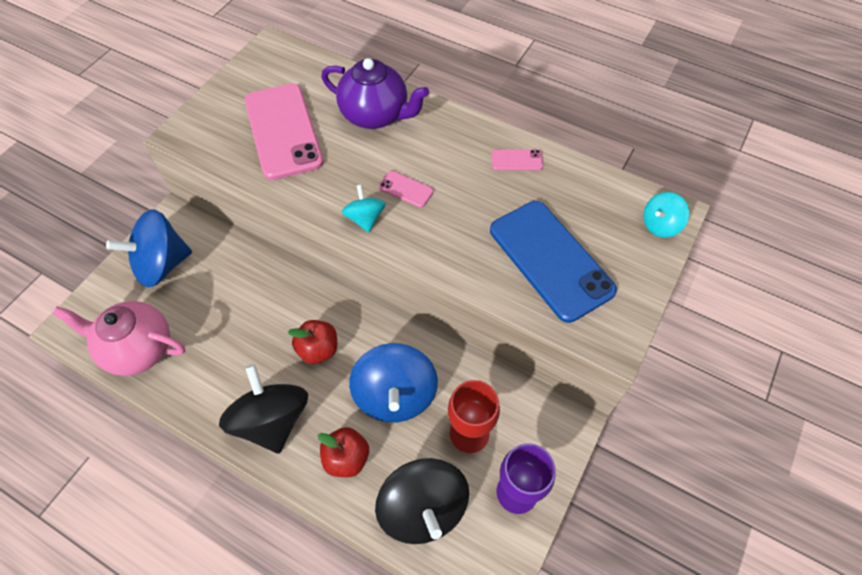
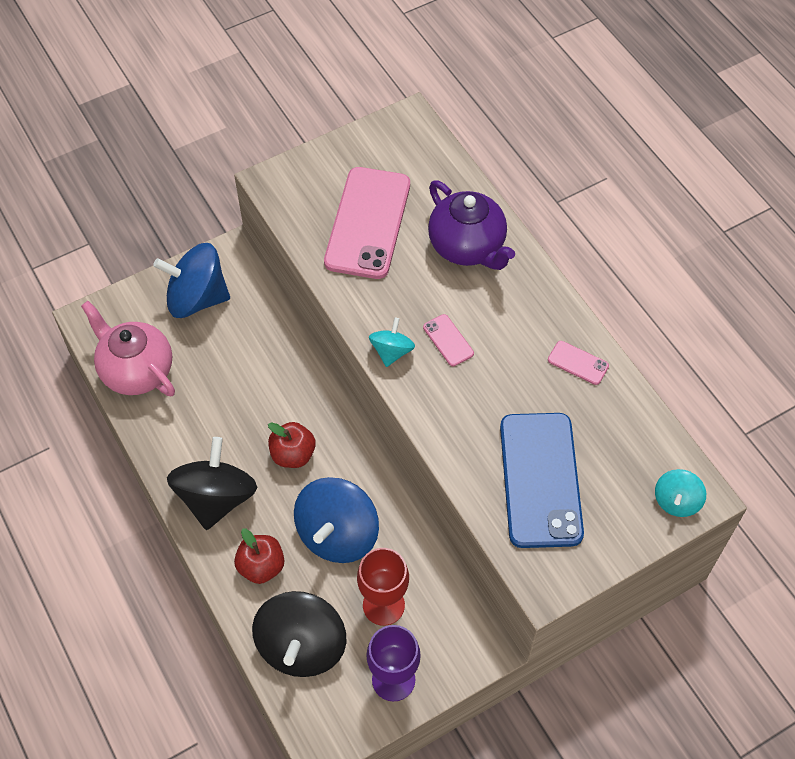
camera: 30 degrees right, 0 degrees up
(660, 225) = (676, 501): turquoise spinning top -> turquoise spinning top turned 60 degrees counterclockwise

